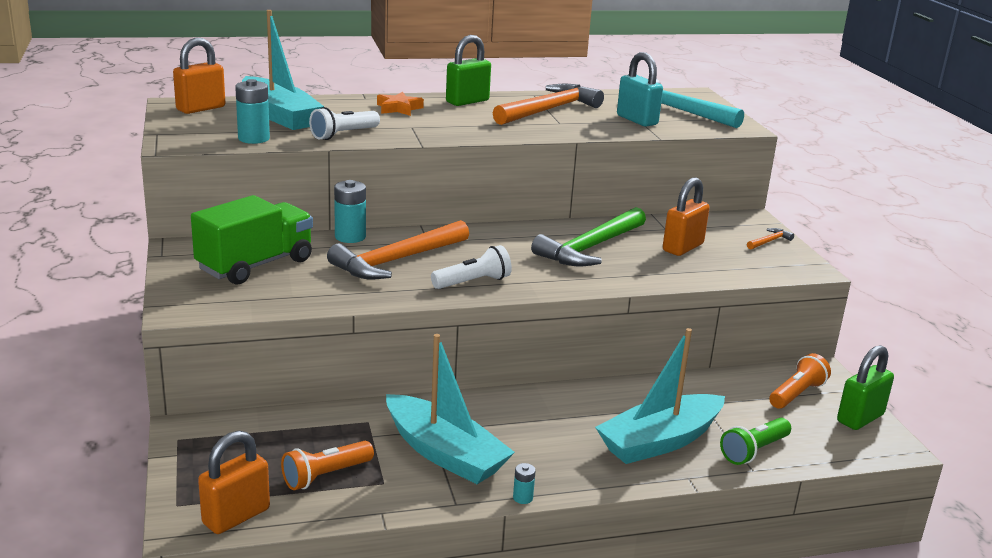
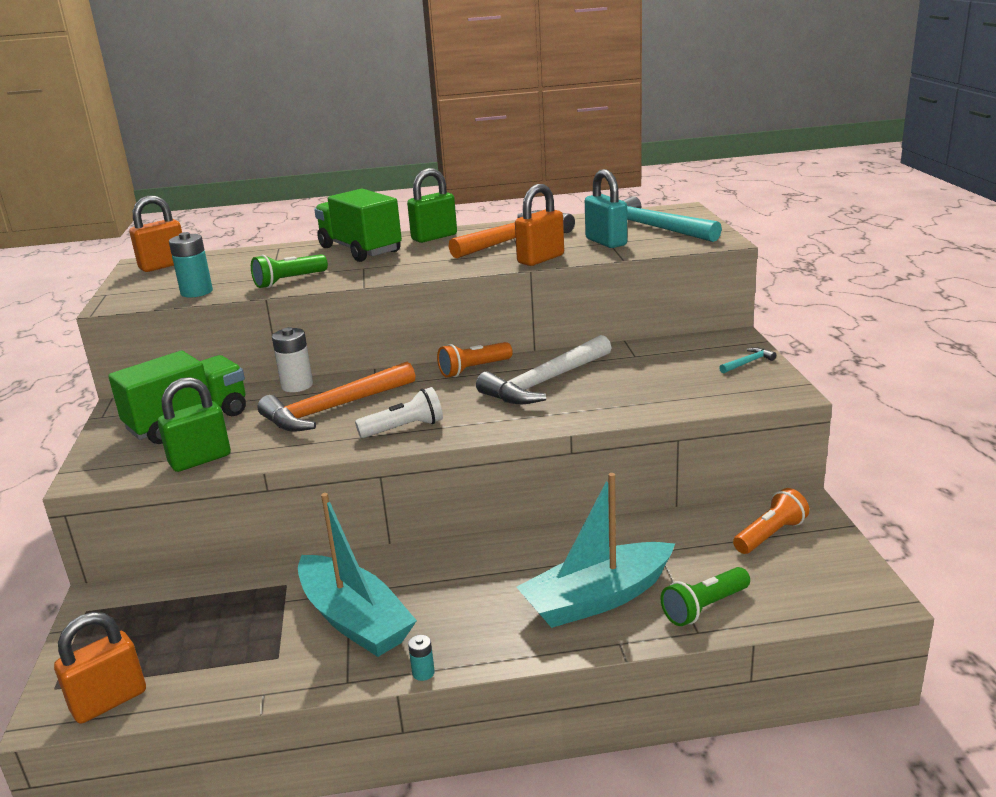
camera: 10 degrees right, 0 degrees up
(279, 115) = (236, 266): turquoise boat -> none
(325, 476) = (219, 650): orange flashlight -> orange flashlight (474, 369)
(343, 134) = (289, 281): white flashlight -> green flashlight
(350, 237) = (297, 385): turquoise battery -> white battery
(398, 108) = (360, 250): orange star -> green truck
(590, 248) = (544, 382): green hammer -> white hammer
(683, 247) = (647, 376): orange padlock -> orange padlock (540, 259)
(769, 241) = (748, 363): orange hammer -> turquoise hammer
(860, 418) = (840, 562): green padlock -> green padlock (200, 460)

